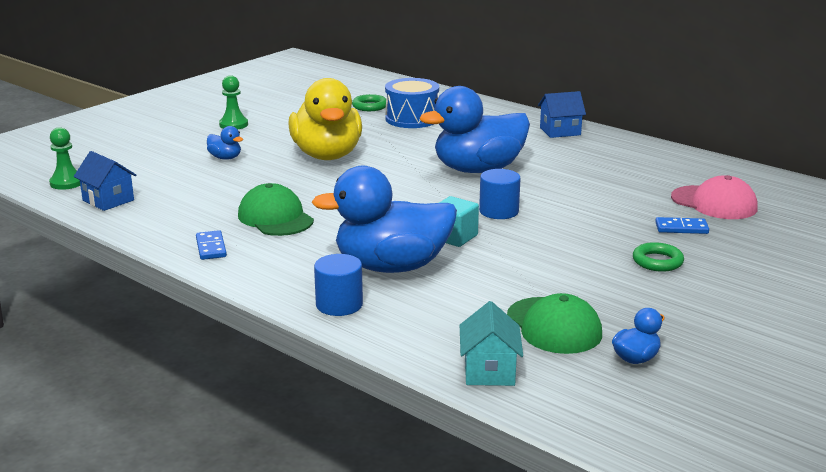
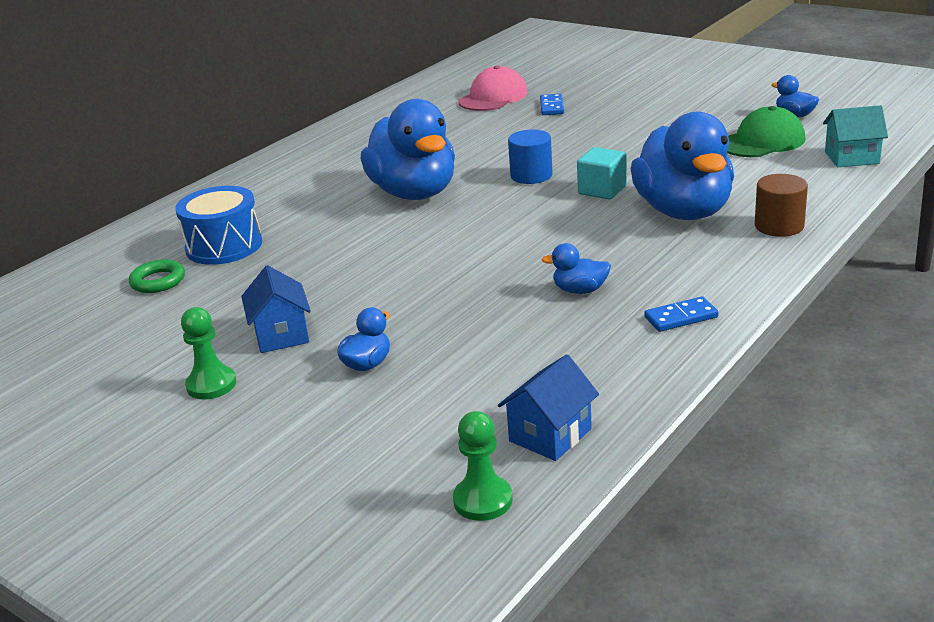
camera: 90 degrees left, 5 degrees up
(275, 218) = (580, 290): green cap -> blue duck
(327, 155) = (362, 286): yellow duck -> none
(339, 305) = (779, 226): blue cylinder -> brown cylinder
(560, 131) = (293, 161): blue house -> blue house (281, 335)
(657, 261) = (623, 113): green ring -> none

